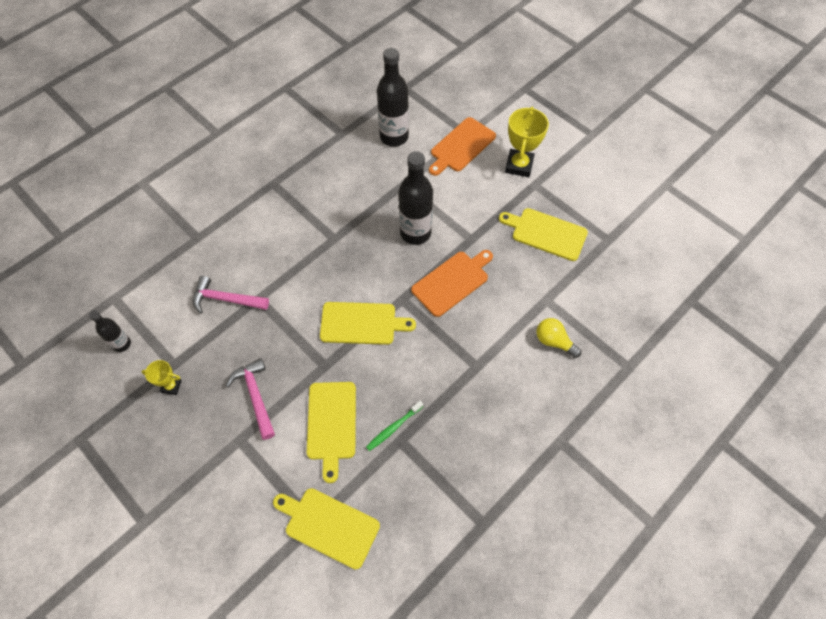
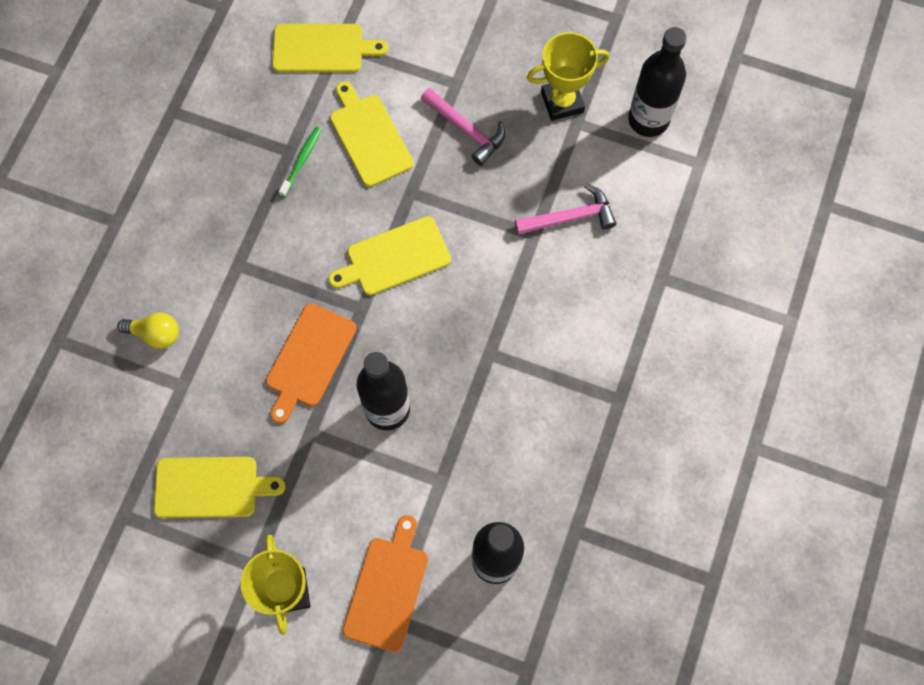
camera: 155 degrees right, 10 degrees up
(122, 344) = (648, 120): black bottle -> black bottle, size x1.87
(171, 386) = (562, 102): yellow trophy -> yellow trophy, size x1.84

